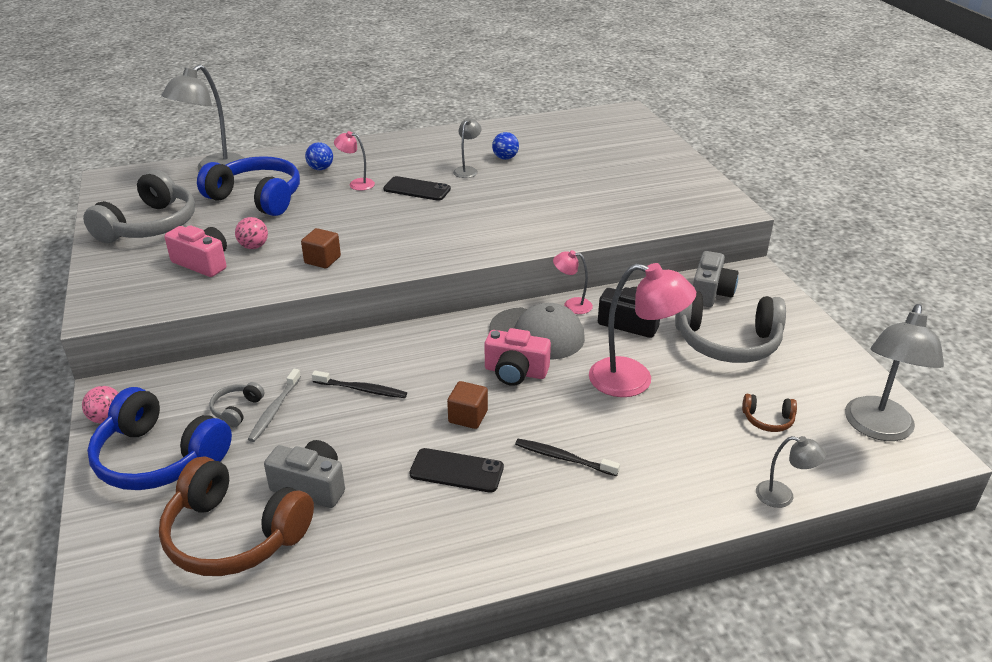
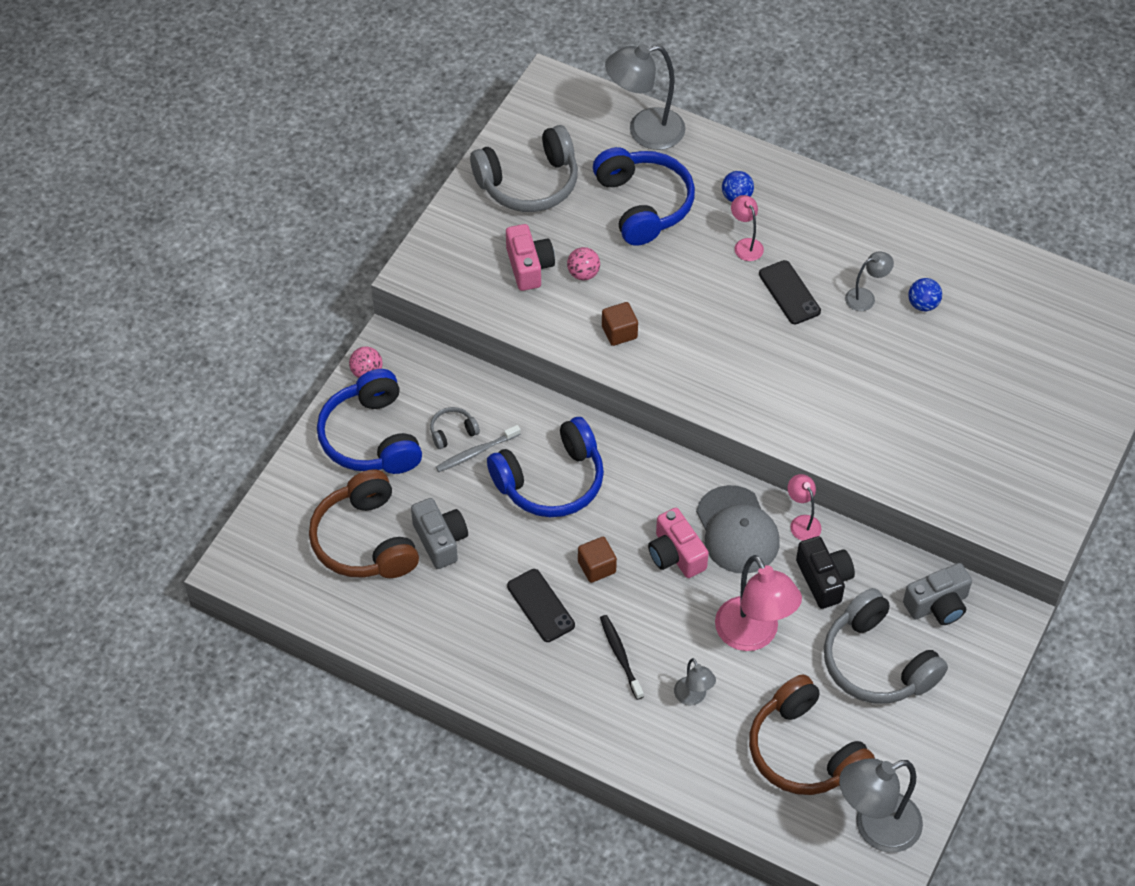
camera: 45 degrees right, 20 degrees up
(362, 389) = (551, 481): black toothbrush -> blue headphones
(768, 420) = (804, 751): brown headphones -> brown headphones, size x2.29
(783, 496) = (727, 810): grey lamp -> grey lamp (693, 697)

